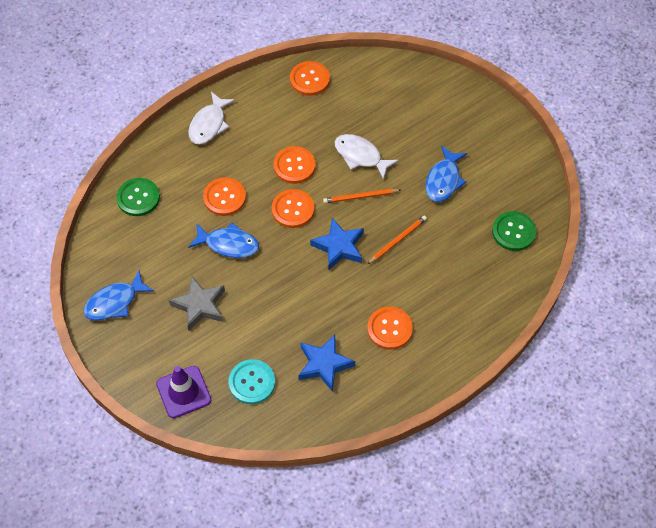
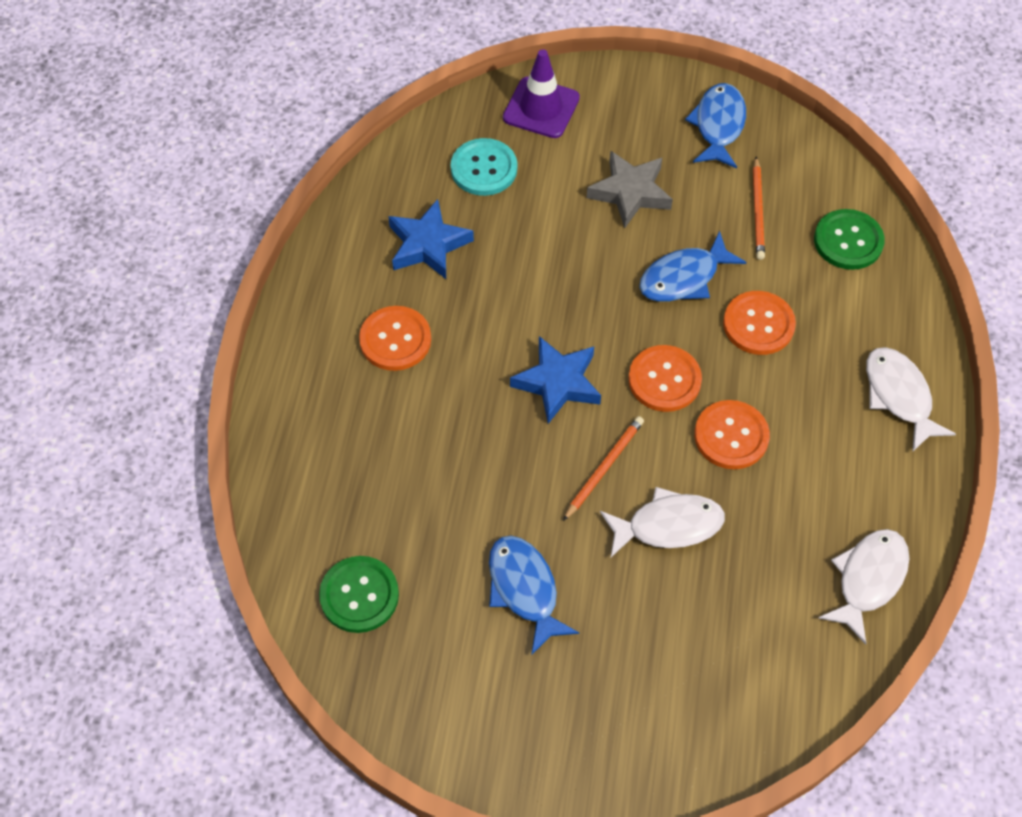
camera: 135 degrees right, 0 degrees up
(309, 79) = (868, 579): orange button -> white fish
(397, 240) = (497, 452): orange pencil -> orange pencil (758, 211)

